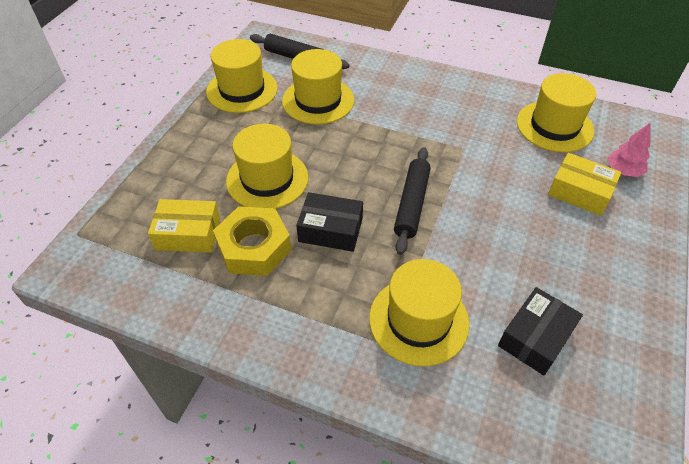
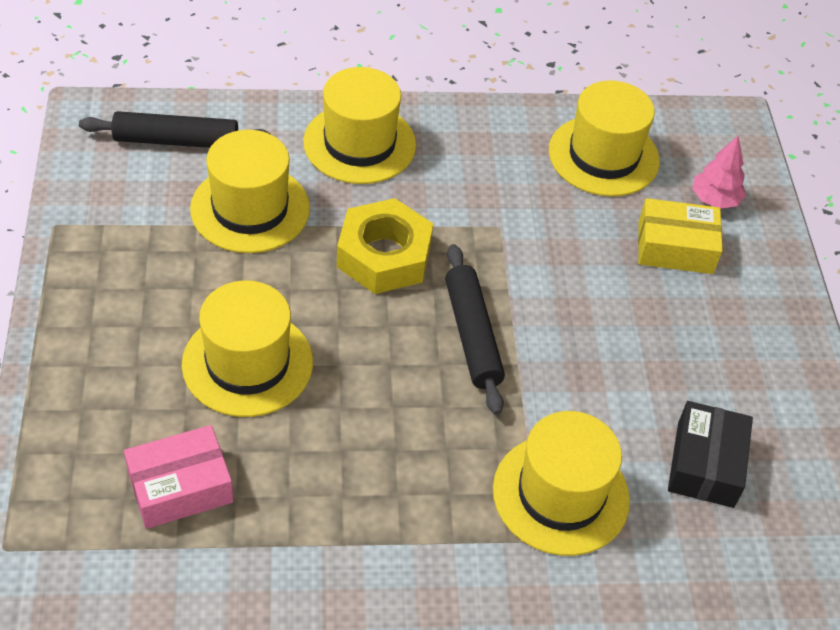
camera: 30 degrees left, 0 degrees up
(188, 234) = (180, 487): yellow box -> pink box
(242, 90) = (116, 224): yellow hat -> yellow hat (359, 143)
(254, 247) = (290, 473): yellow nut -> yellow nut (384, 256)
(330, 230) = (382, 410): black box -> none

